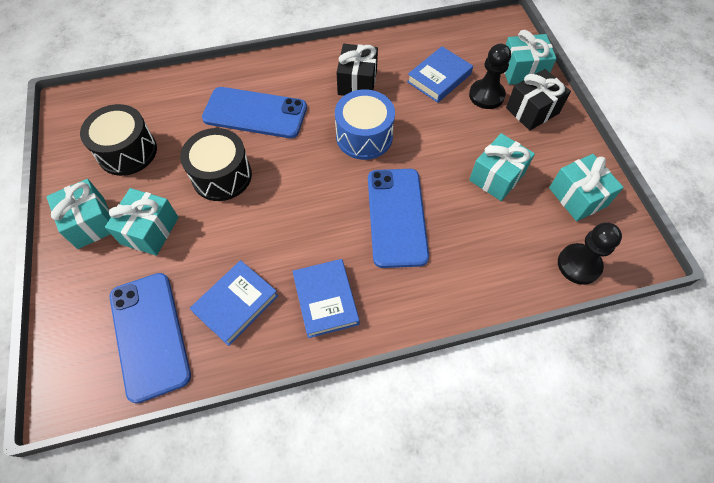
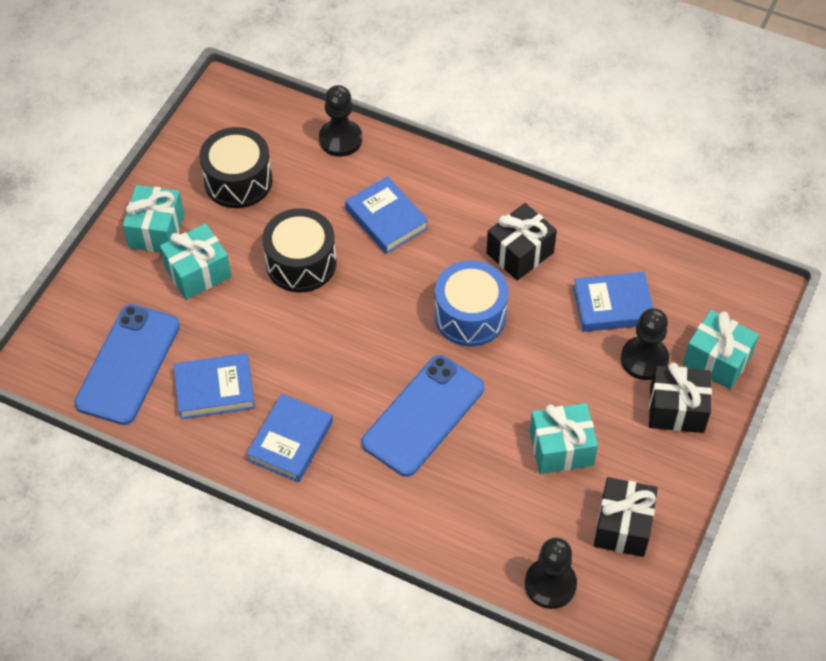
camera: 40 degrees right, 5 degrees down
(179, 85) = (340, 139): none -> black pawn
(255, 113) = (386, 219): blue phone -> blue book
(577, 197) = (623, 526): turquoise gift -> black gift

